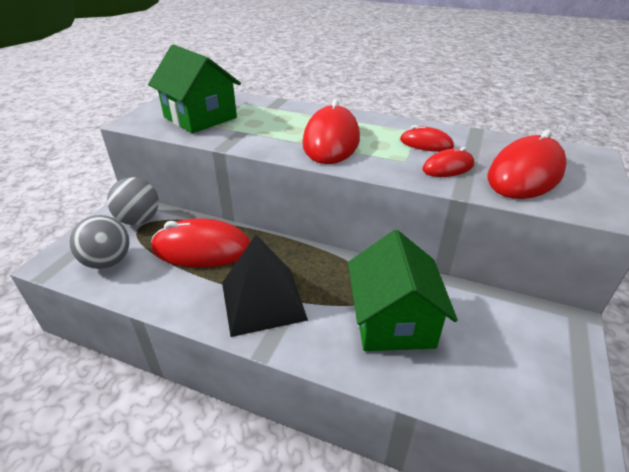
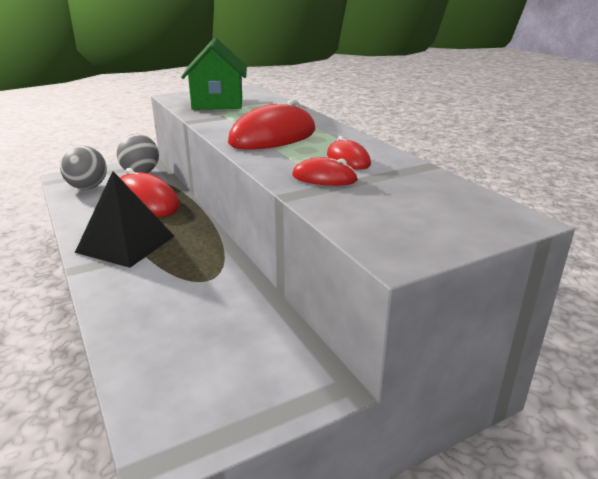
camera: 40 degrees right, 10 degrees down
(393, 321) = (181, 298): green house -> none
(525, 174) = (388, 204): red mouse -> none

